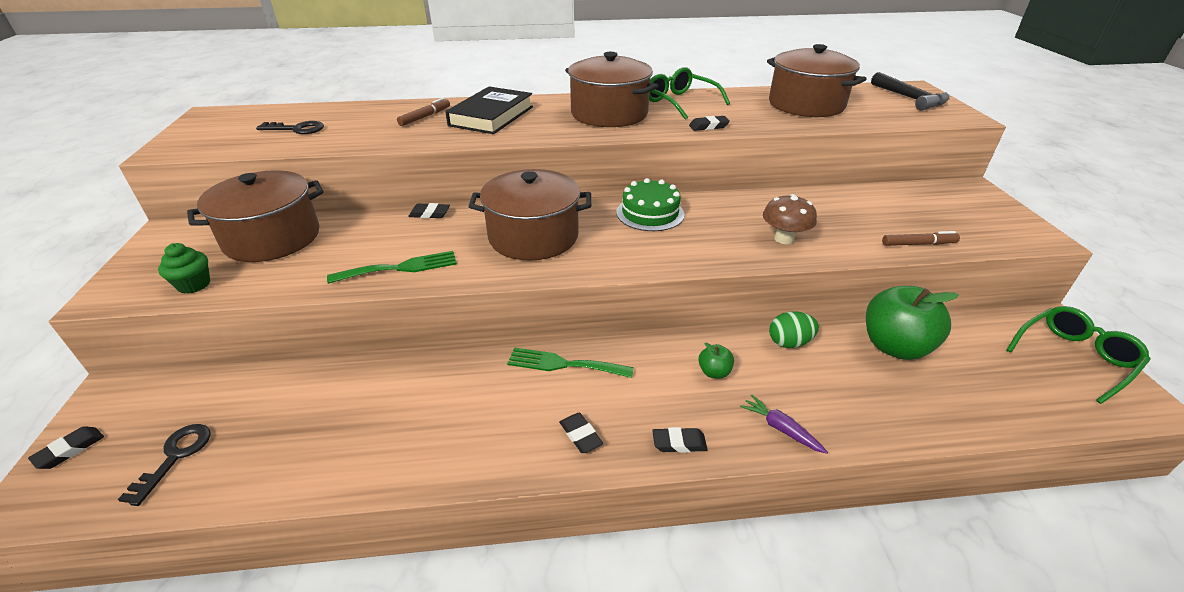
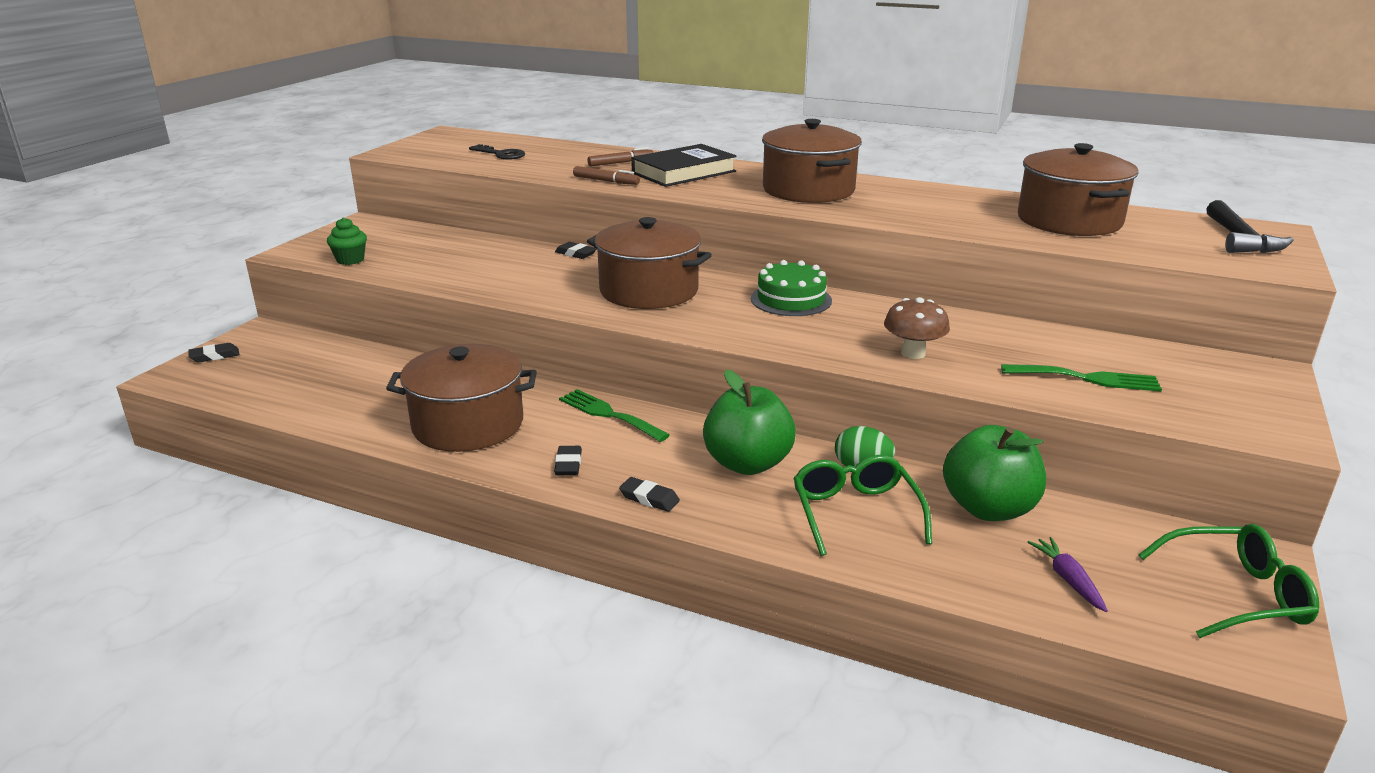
camera: 30 degrees right, 10 degrees down
(175, 457) = (271, 380): black key -> none
(272, 238) = (432, 243): brown pot -> brown pot (468, 424)
(400, 268) = (508, 285): green fork -> green fork (1087, 378)
(680, 102) = (908, 193): green glasses -> green glasses (855, 513)
(708, 126) = (904, 219): black eraser -> none
(714, 372) = (747, 464): green apple -> green apple, size x2.24
(780, 429) = (762, 523): purple carrot -> purple carrot (1068, 579)
(918, 244) = (1081, 397): brown marker -> brown marker (606, 181)

